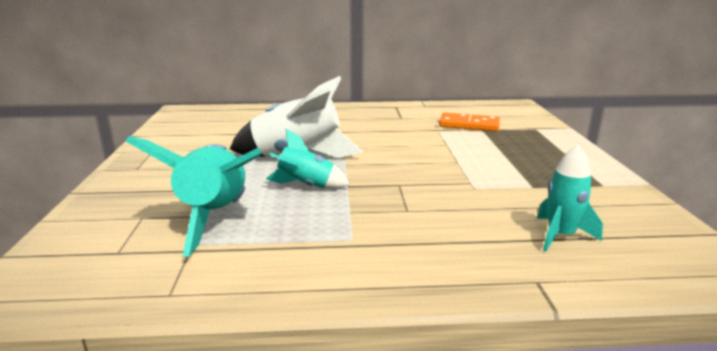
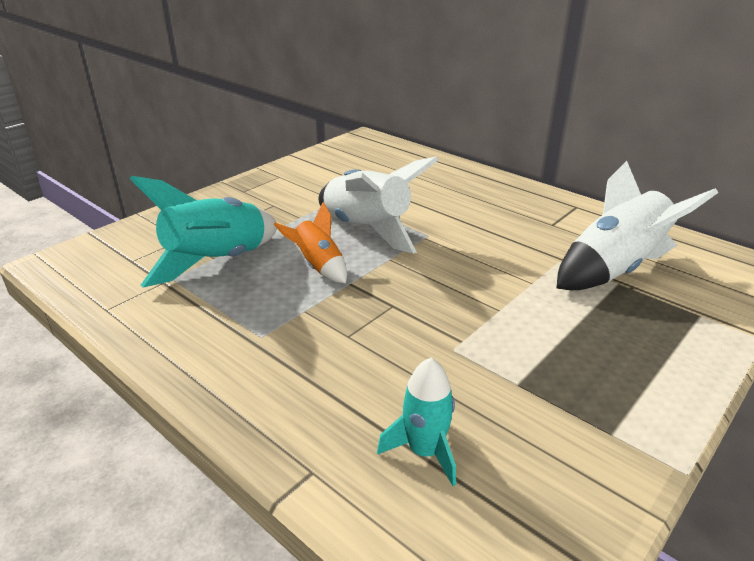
camera: 45 degrees right, 10 degrees up
(306, 186) = (318, 266): turquoise rocket -> orange rocket
(469, 125) = (614, 269): orange domino -> white rocket

